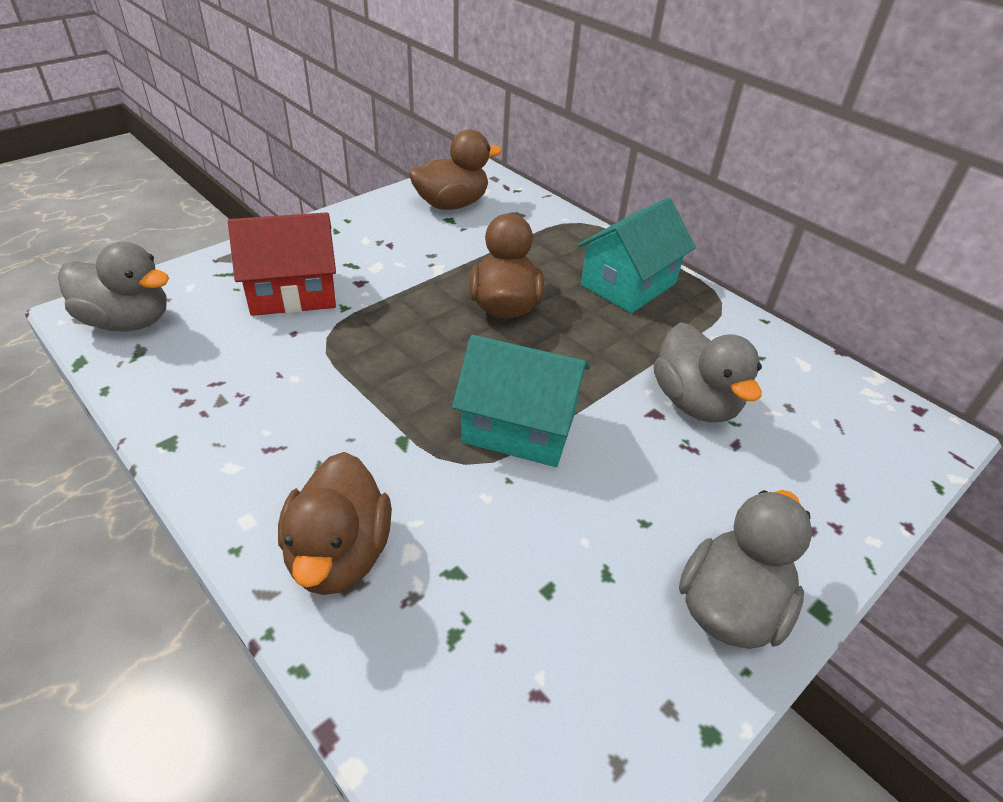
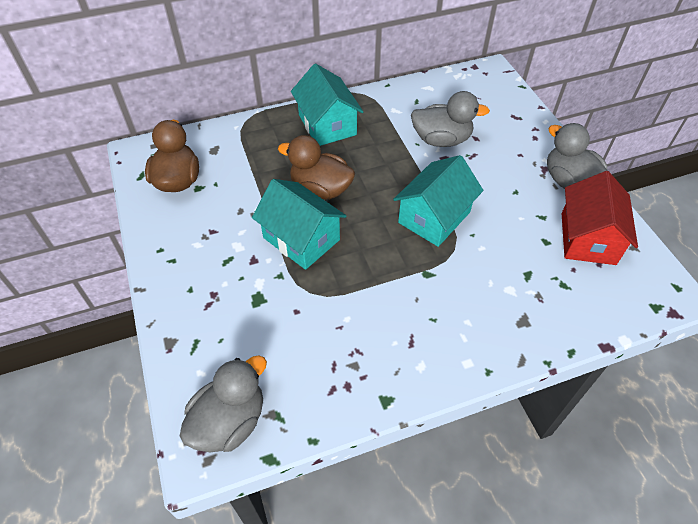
camera: 65 degrees left, 10 degrees up
(293, 292) = (245, 303): red house -> red house (588, 238)
(339, 554) = (504, 322): brown duck -> none
(410, 310) = (301, 239): none -> turquoise house

